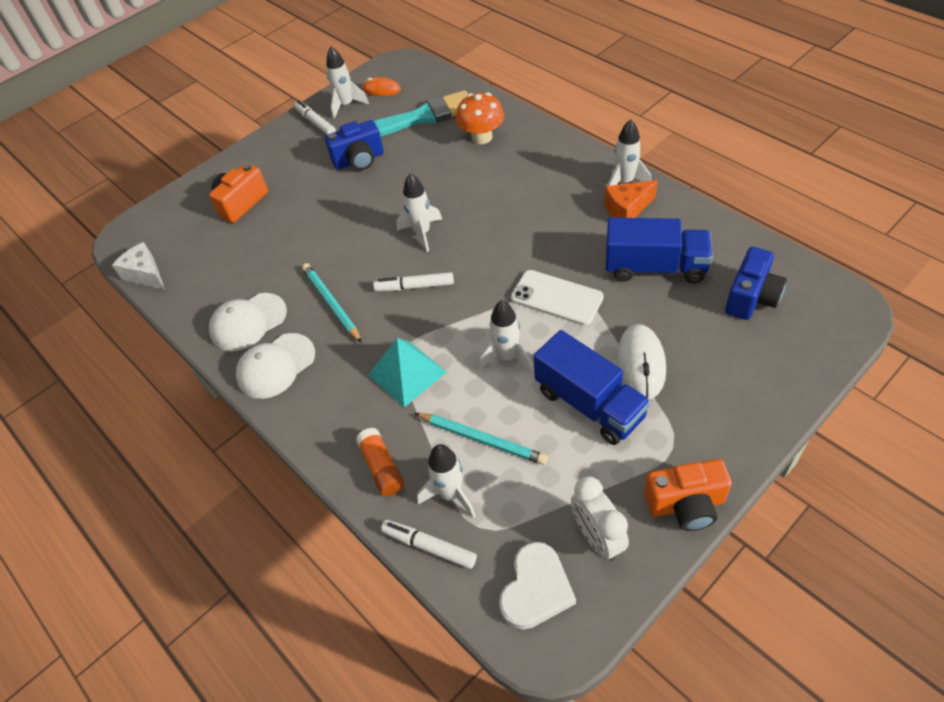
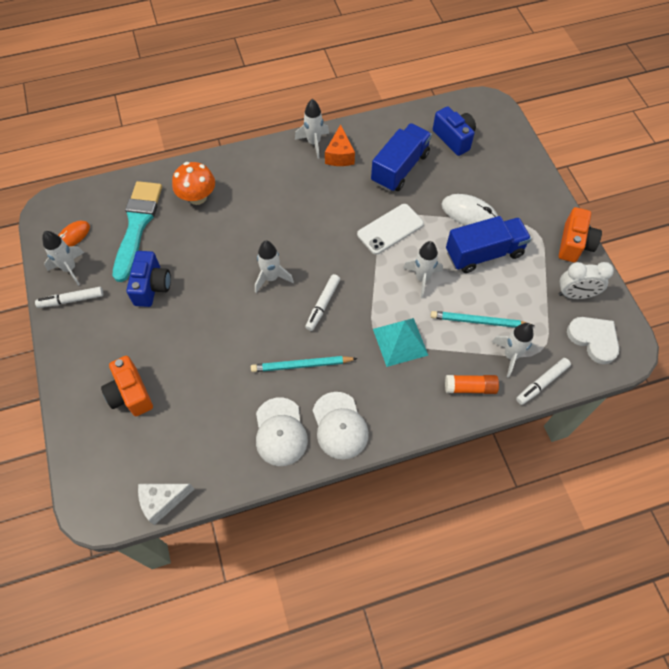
camera: 70 degrees left, 10 degrees up
(482, 439) = (479, 321): turquoise pencil -> turquoise pencil turned 135 degrees counterclockwise

